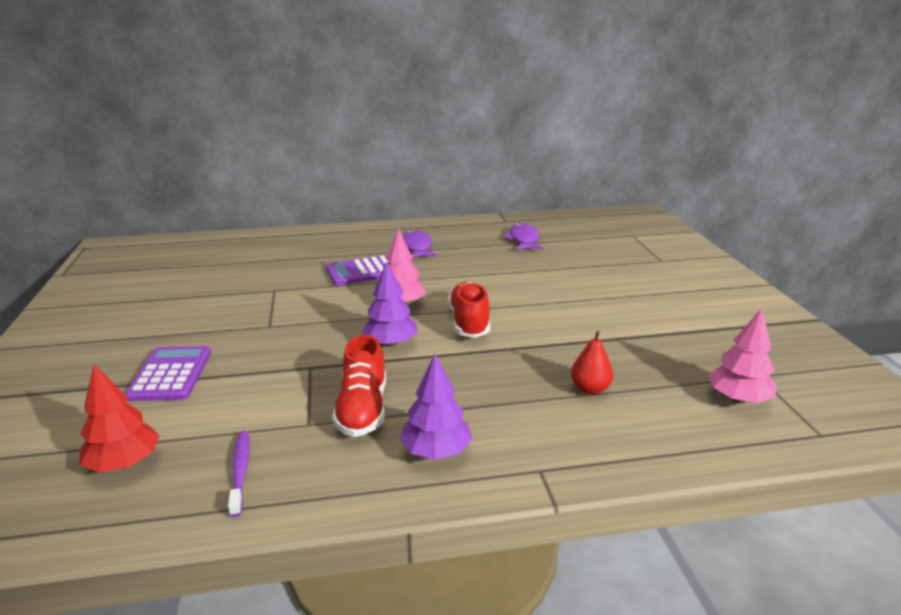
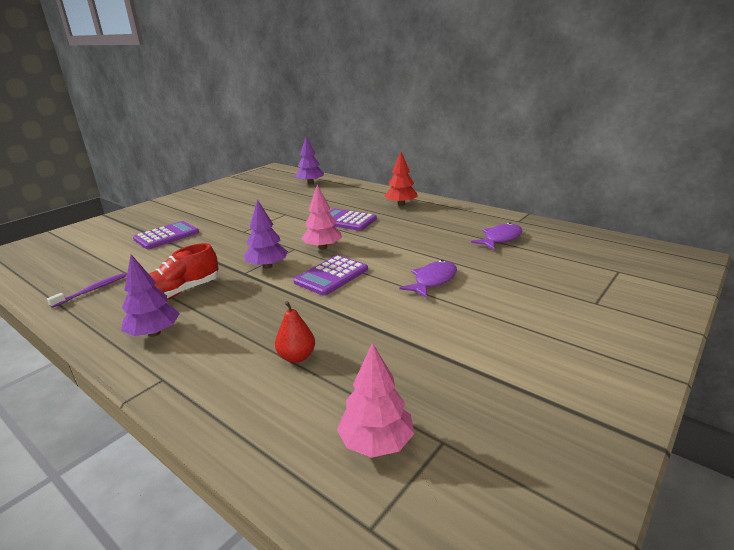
camera: 50 degrees right, 0 degrees up
(124, 463) = (80, 264): red tree -> red tree (401, 204)
(216, 248) = (310, 183): none -> purple tree
(416, 247) = (411, 217): purple fish -> purple fish (433, 280)
(469, 322) = (331, 276): red shoe -> purple calculator

